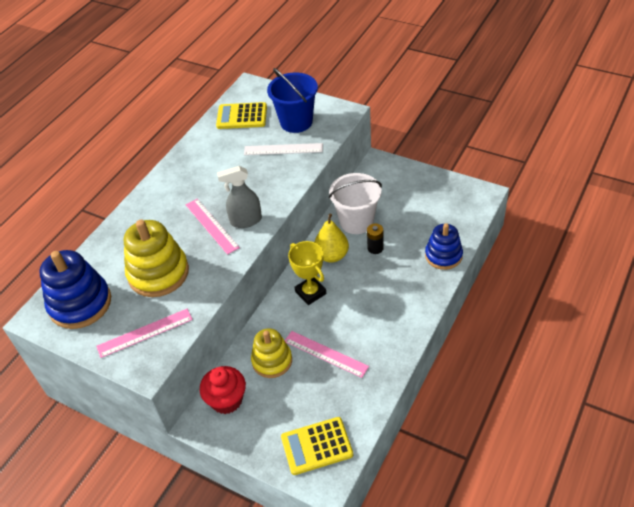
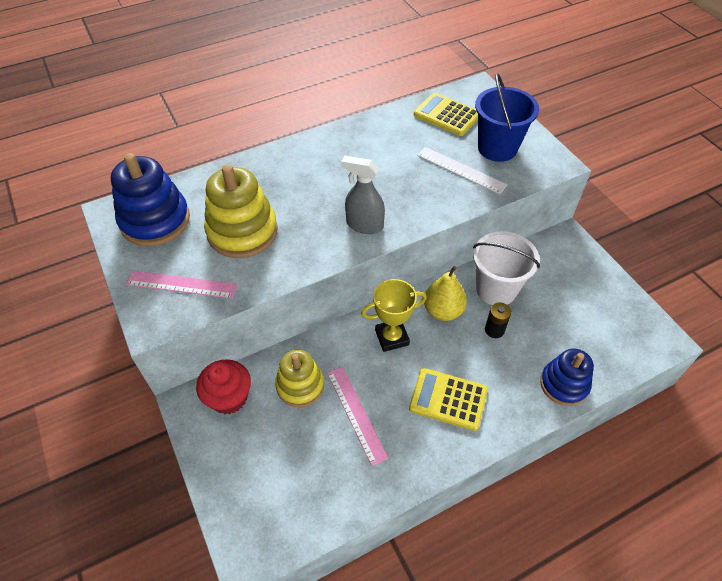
camera: 30 degrees right, 5 degrees up
(212, 225) = (328, 211): pink ruler -> none
(310, 292) = (392, 337): yellow trophy -> yellow trophy turned 75 degrees clockwise
(317, 446) = (270, 509): yellow calculator -> yellow calculator (448, 399)

